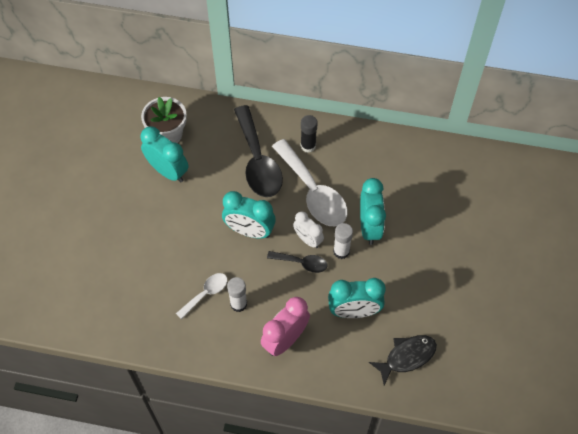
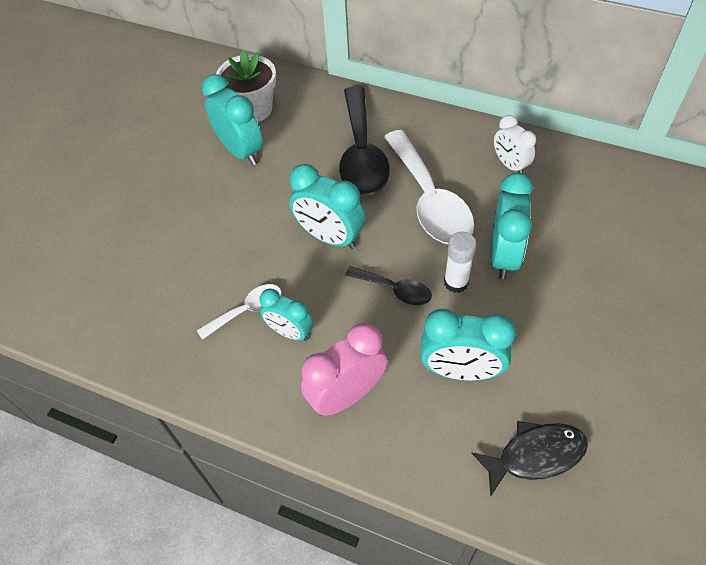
camera: 15 degrees right, 5 degrees down
(238, 304) = (290, 332): white glue stick -> turquoise clock
(308, 146) = (433, 143): black glue stick -> none
(308, 239) = (410, 260): white clock -> white clock (510, 165)

